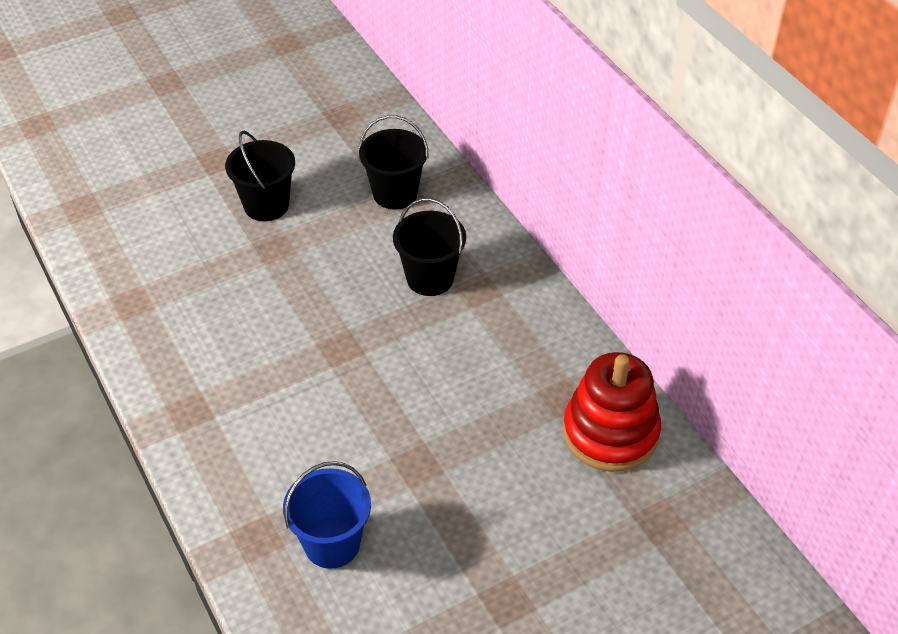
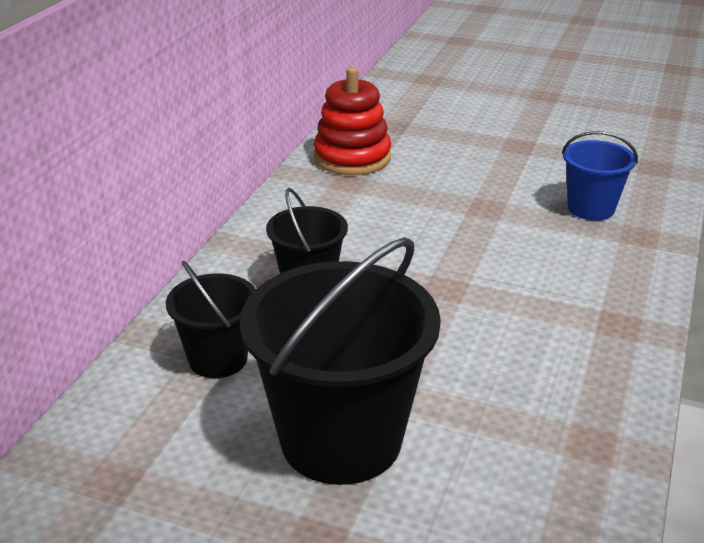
camera: 130 degrees left, 15 degrees down
(266, 205) = (341, 439): black bucket -> black bucket, size x1.87

